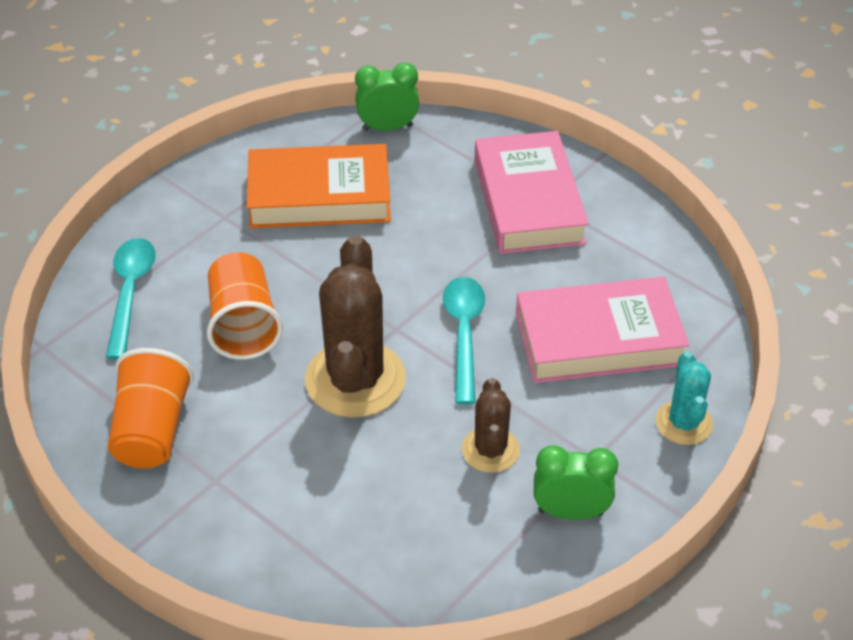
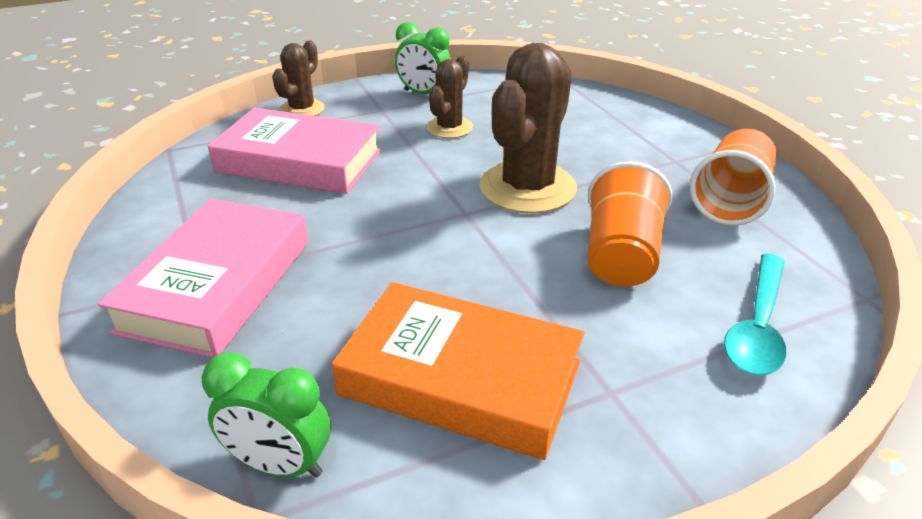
camera: 155 degrees left, 10 degrees down
(464, 334) = (407, 192): turquoise spoon -> none
(683, 423) = (302, 109): turquoise cactus -> brown cactus

